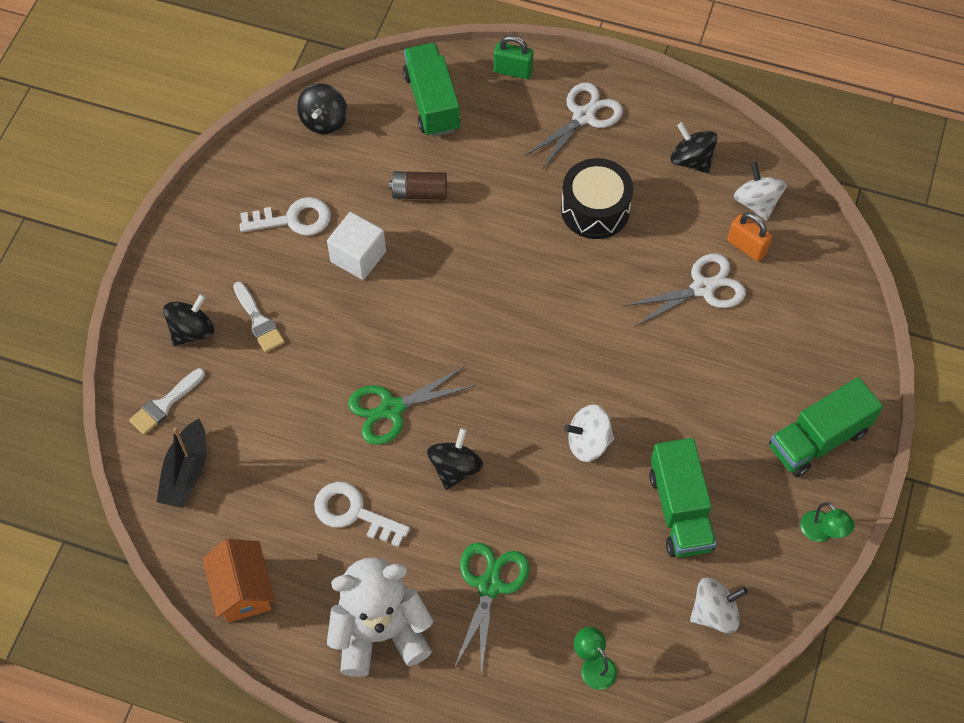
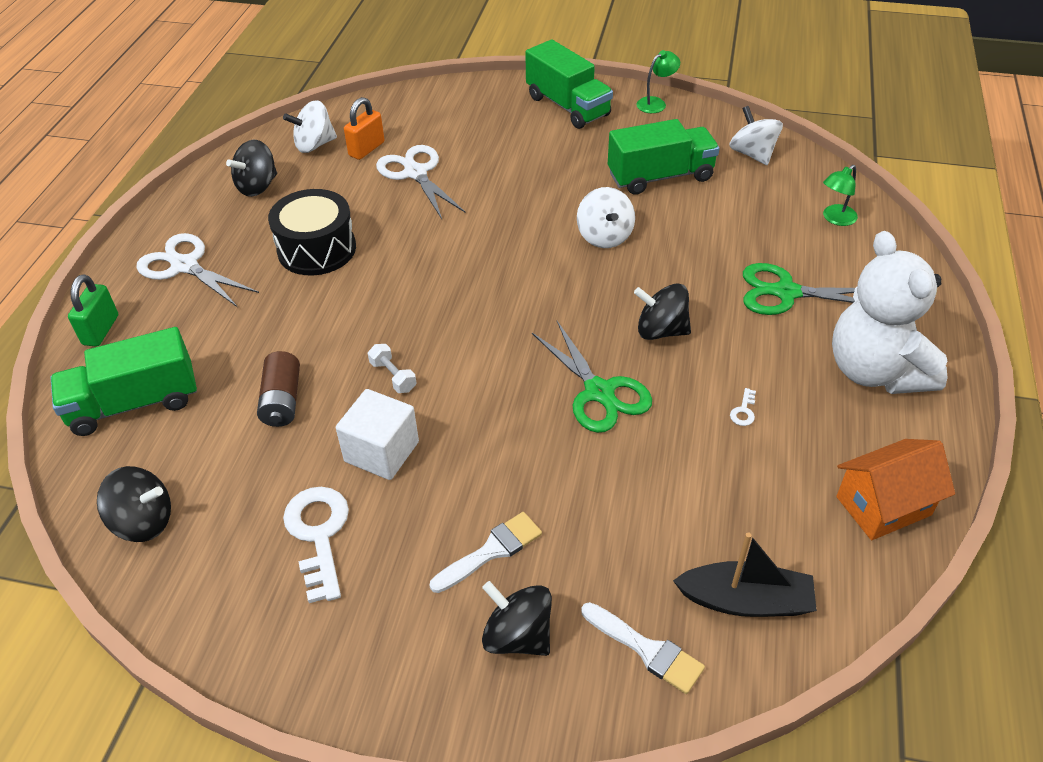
camera: 95 degrees left, 15 degrees down
(354, 513) = (743, 411): white key -> white key, size x0.41
(432, 265) = (393, 376): none -> white dumbbell

